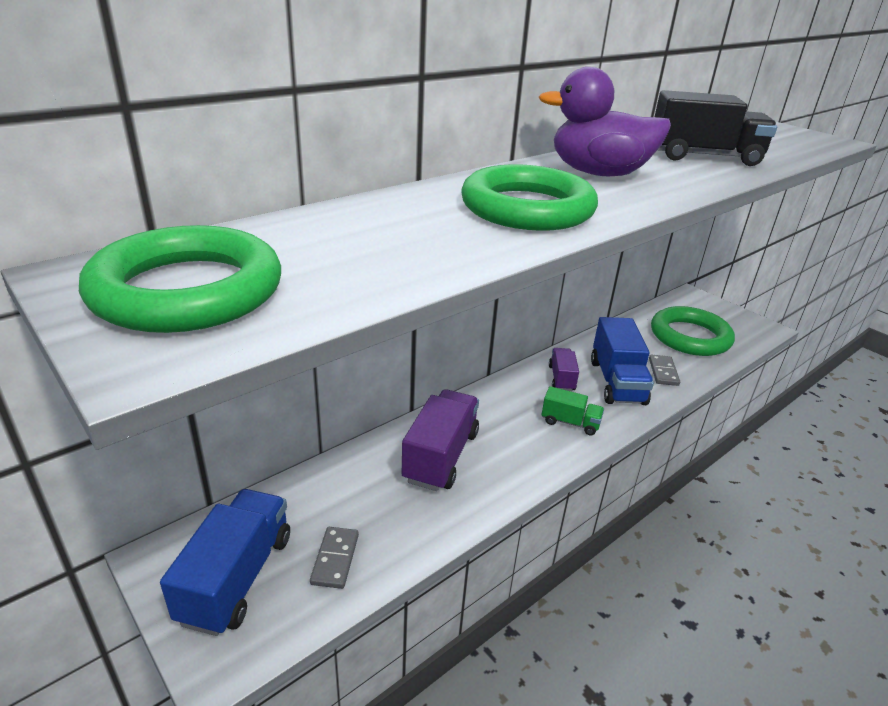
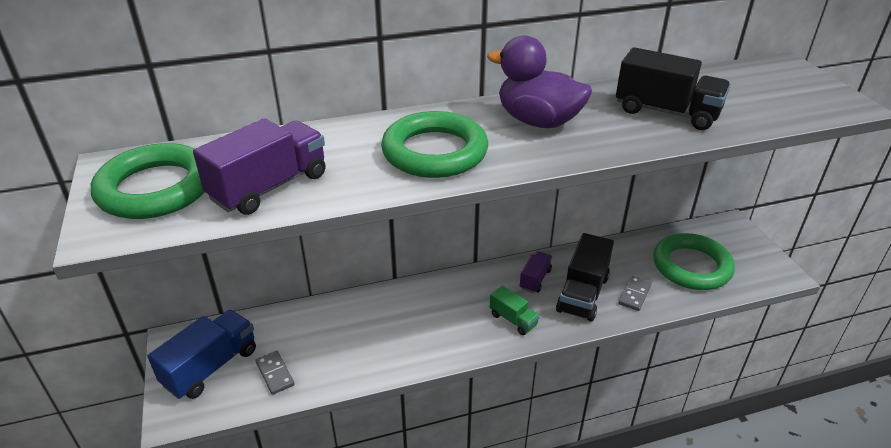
camera: 25 degrees right, 5 degrees up
(335, 559) = (275, 374): grey domino -> grey domino turned 60 degrees counterclockwise
(441, 456) = (392, 321): purple truck -> purple truck (269, 187)
(617, 382) = (582, 294): blue truck -> black truck

